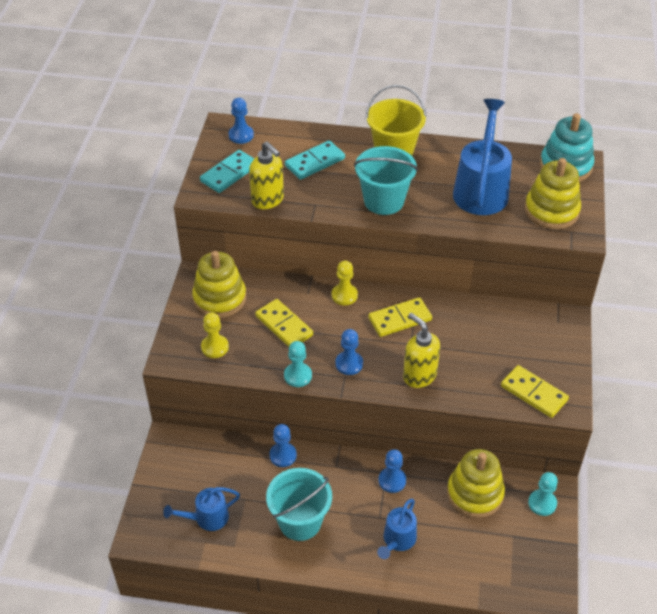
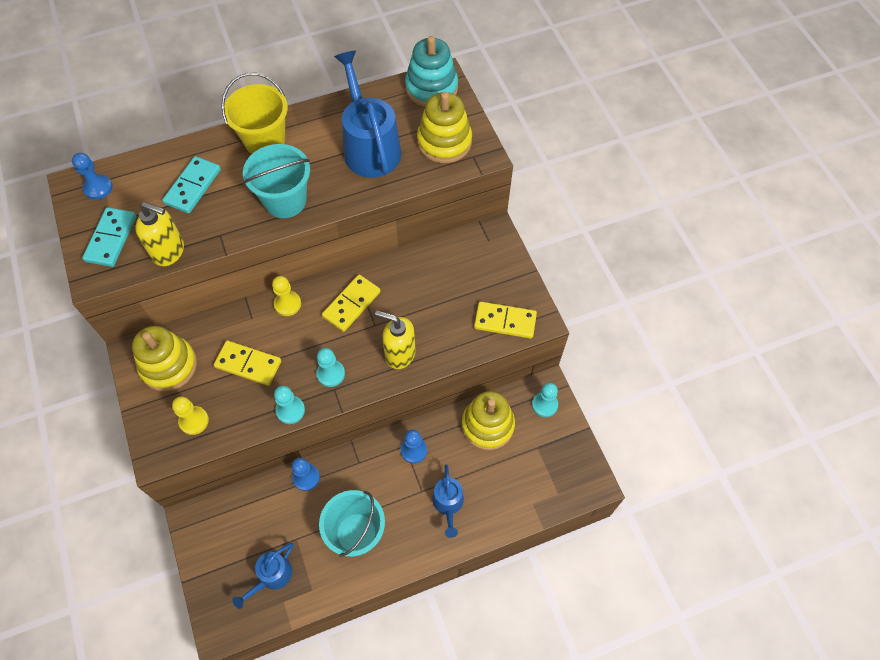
camera: 30 degrees left, 15 degrees up
(349, 364) = (331, 374): blue pawn -> turquoise pawn

